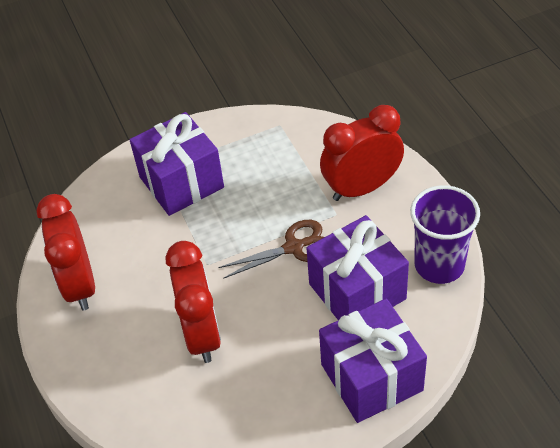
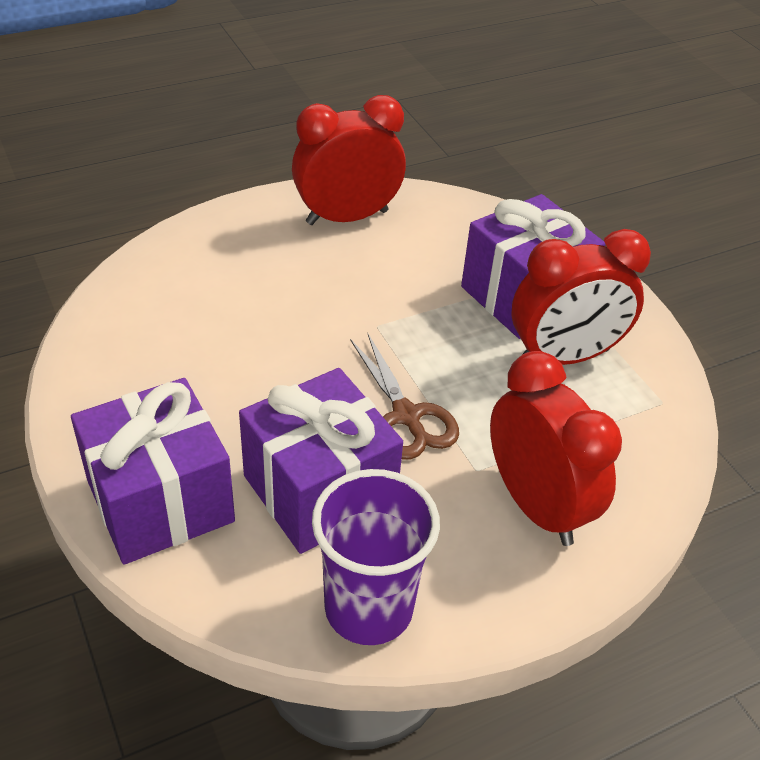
camera: 80 degrees right, 5 degrees down
(202, 334) = (261, 323): red clock -> red clock (564, 357)

